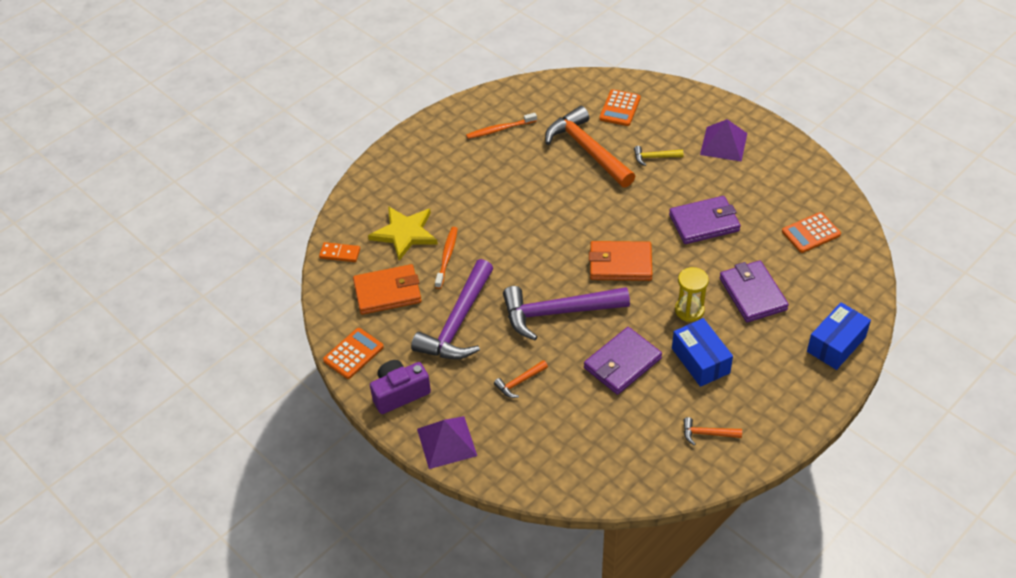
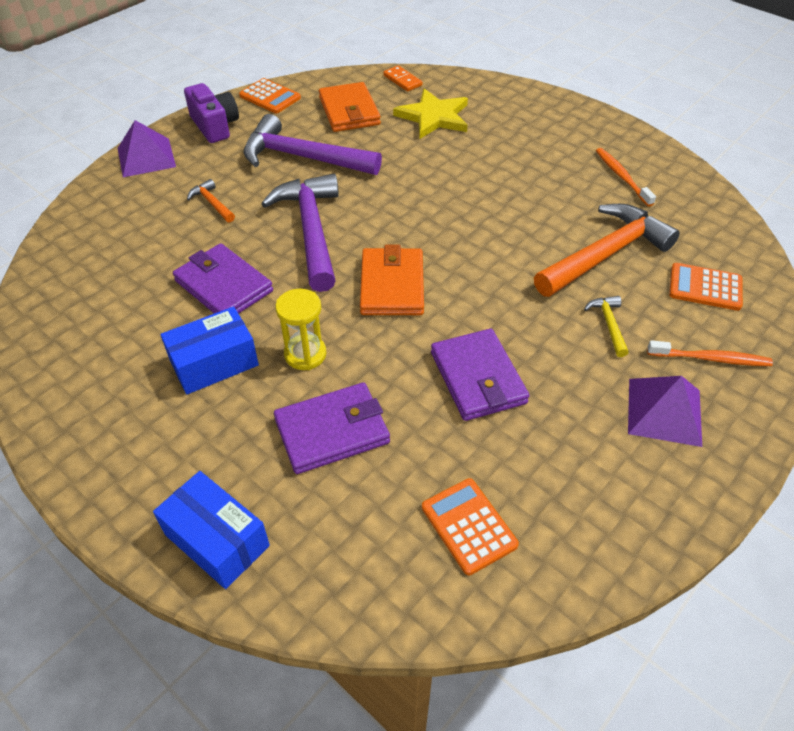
camera: 85 degrees right, 0 degrees up
(340, 253) = (402, 80): orange domino -> orange domino turned 45 degrees counterclockwise
(447, 257) = (400, 146): orange toothbrush -> orange toothbrush (711, 358)
(707, 434) = (92, 365): orange hammer -> none

